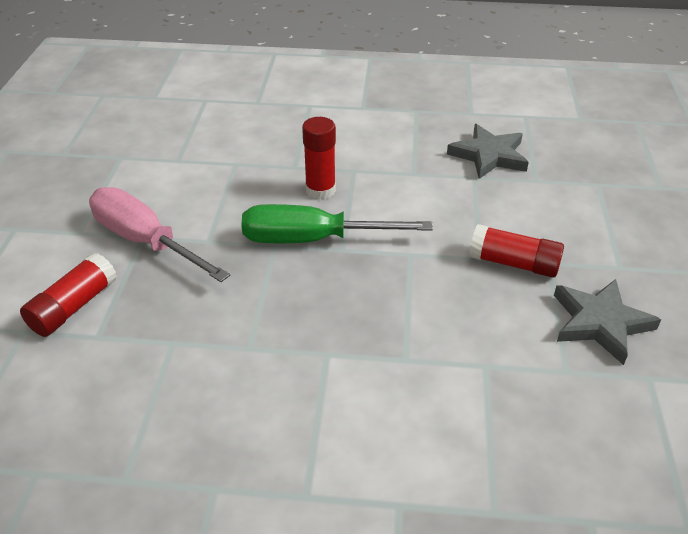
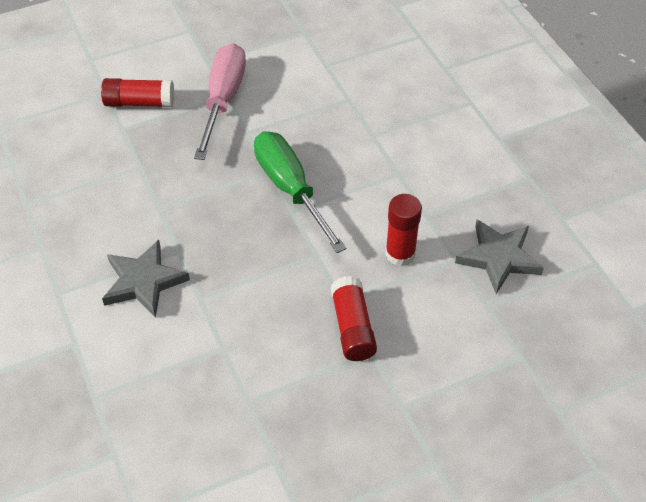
camera: 60 degrees right, 10 degrees up
(320, 190) = (354, 165): red glue stick -> red glue stick (400, 254)
(600, 323) = (317, 410): grey star -> grey star (143, 282)

